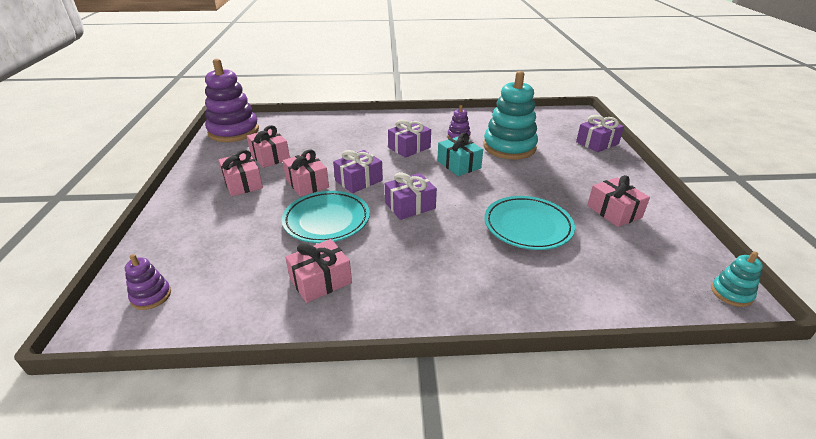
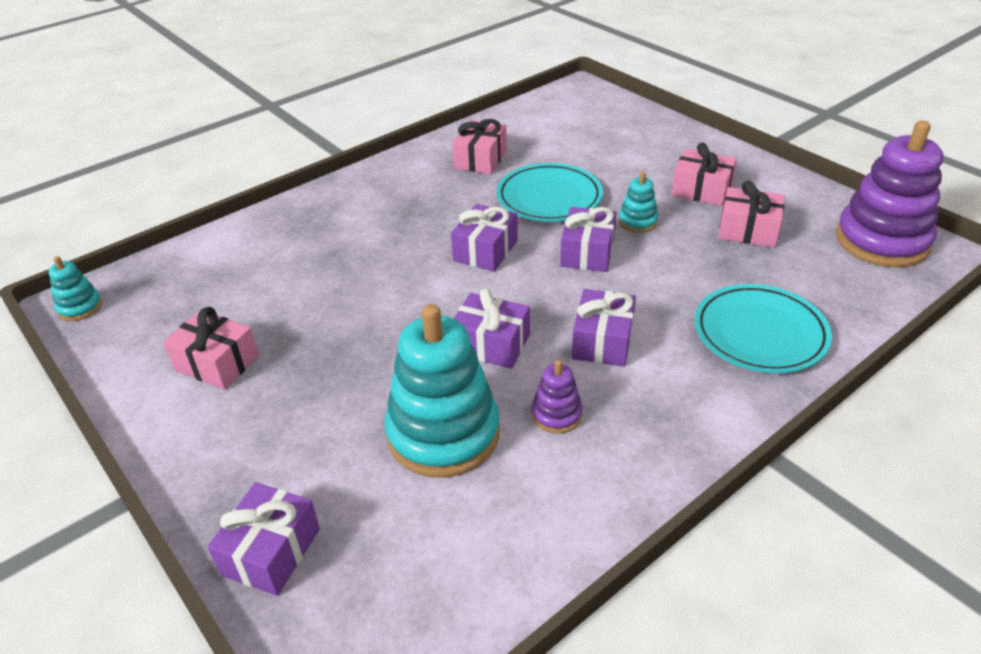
camera: 145 degrees right, 5 degrees up
(151, 296) = (583, 106): purple stacking toy -> none
(307, 183) = (637, 222): pink gift -> turquoise stacking toy
(459, 164) = (491, 344): turquoise gift -> purple gift
(527, 226) = (327, 288): turquoise plate -> turquoise plate (760, 334)

